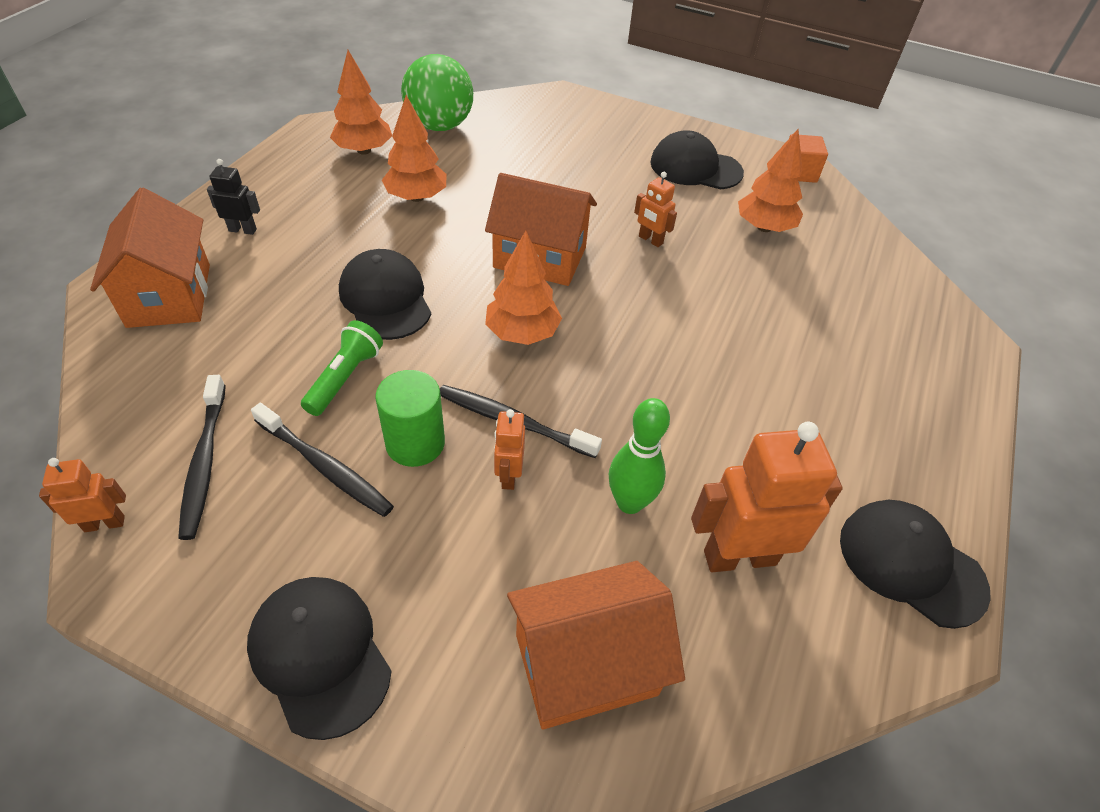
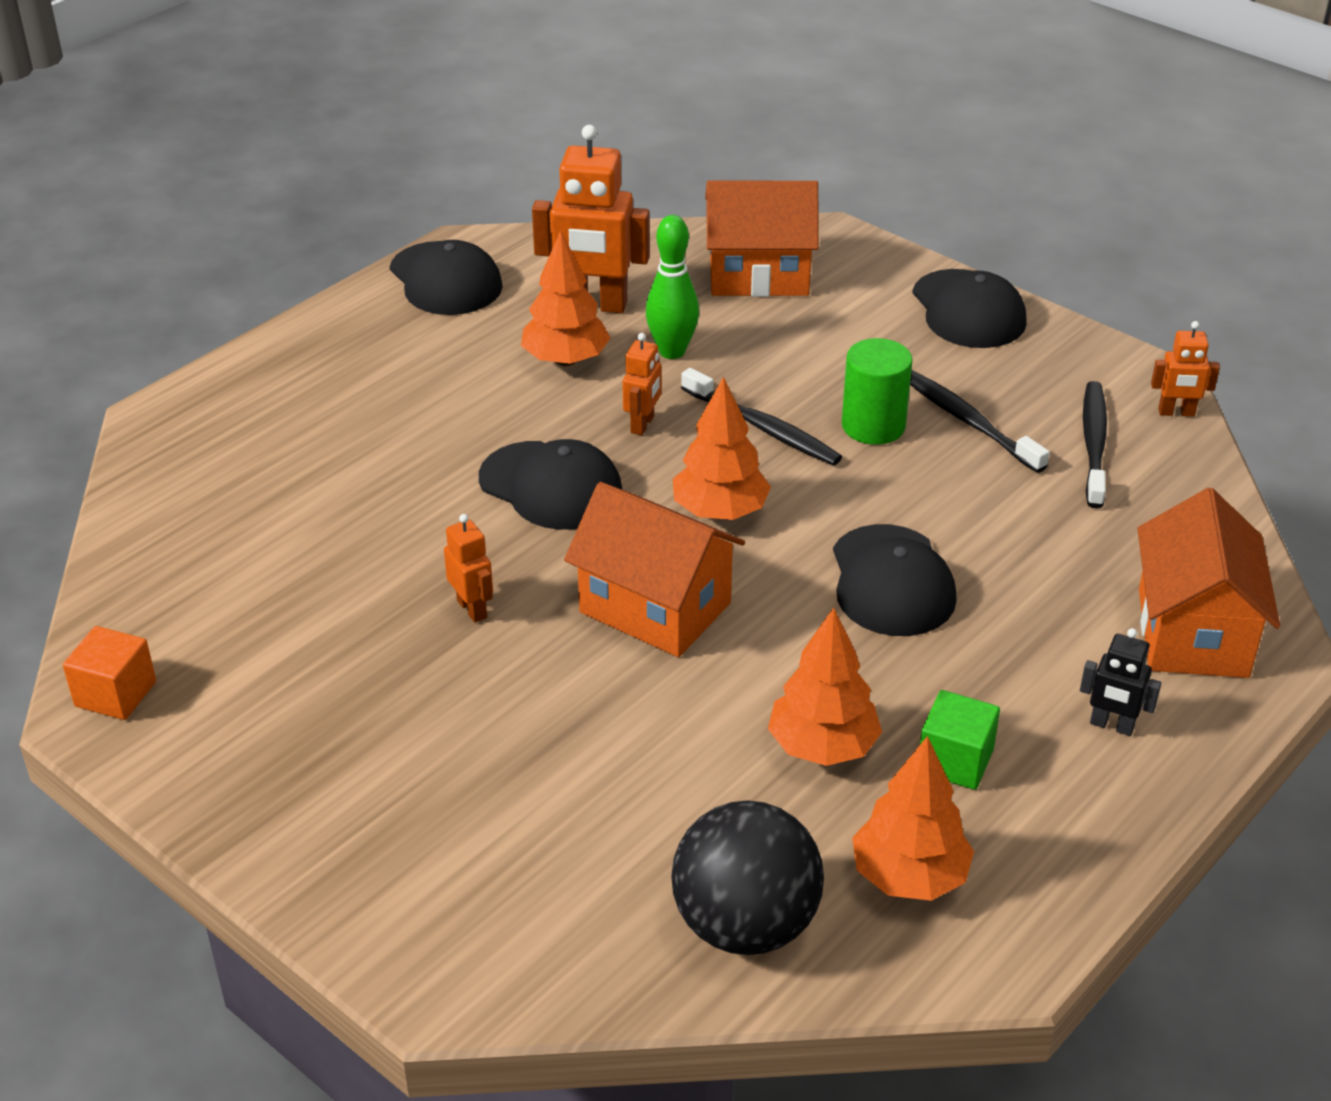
camera: 160 degrees left, 10 degrees down
(340, 200) = (955, 761): none -> green cube
(345, 377) = (947, 497): green flashlight -> none
(439, 126) = (745, 925): green ball -> black ball
(508, 475) = (782, 387): orange robot -> orange robot (643, 424)
(695, 167) = (294, 734): black cap -> black cap (551, 486)
(764, 227) = (277, 602): orange tree -> orange tree (565, 360)

